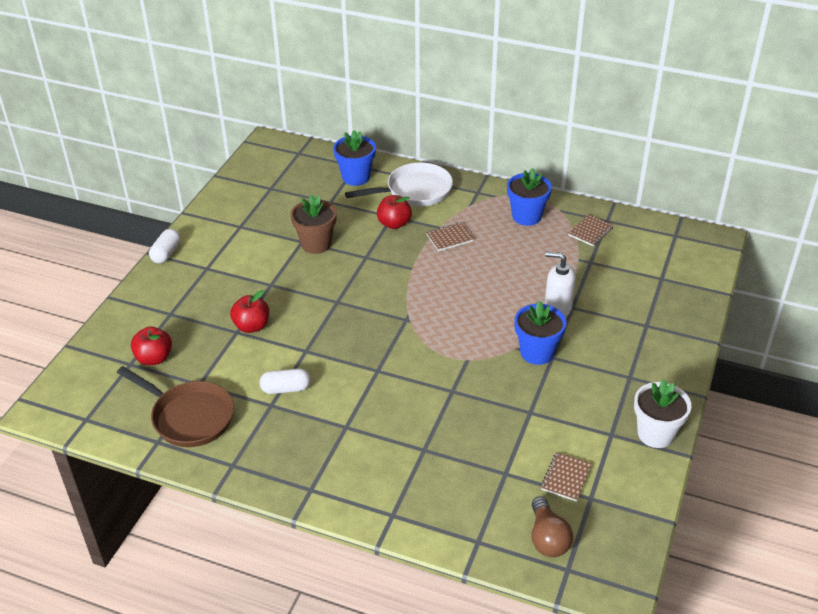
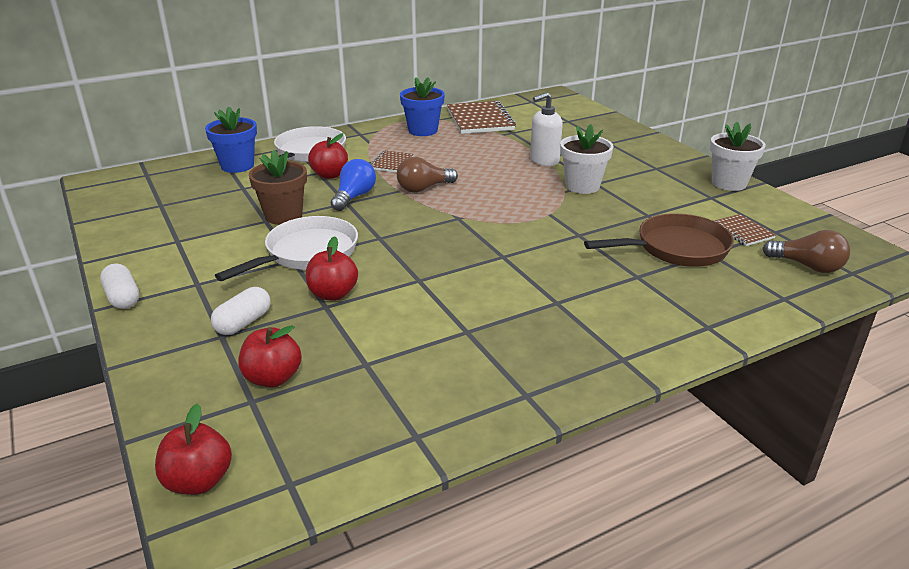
camera: 50 degrees left, 10 degrees down
(62, 388) = (198, 481): none -> red apple
(189, 417) = (408, 394): brown pan -> brown pan (676, 248)
(283, 285) = (307, 253): none -> white pan
(286, 389) = (456, 313): white capsule -> white capsule (243, 323)
(377, 255) = (354, 197): none -> blue light bulb
(429, 277) = (423, 188): none -> brown light bulb
(537, 352) = (582, 186): blue flower pot -> white flower pot
(590, 231) = (480, 120): brown notebook -> brown notebook, size x1.93

